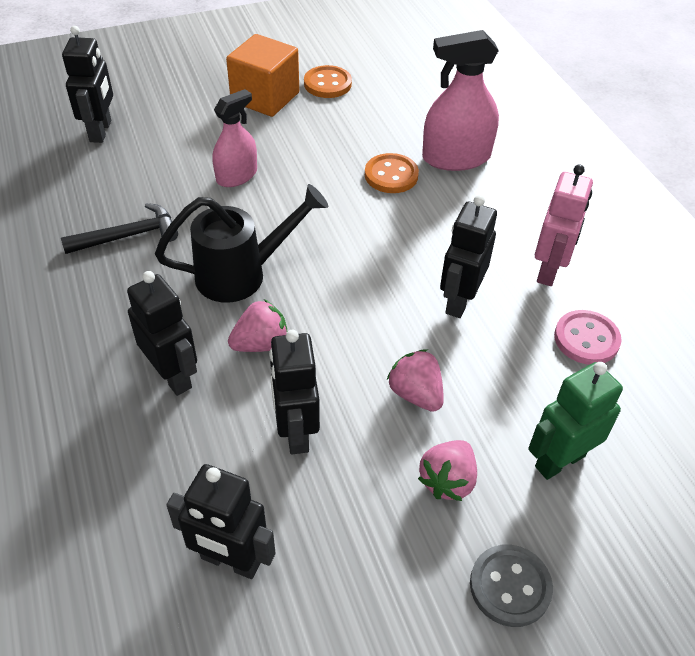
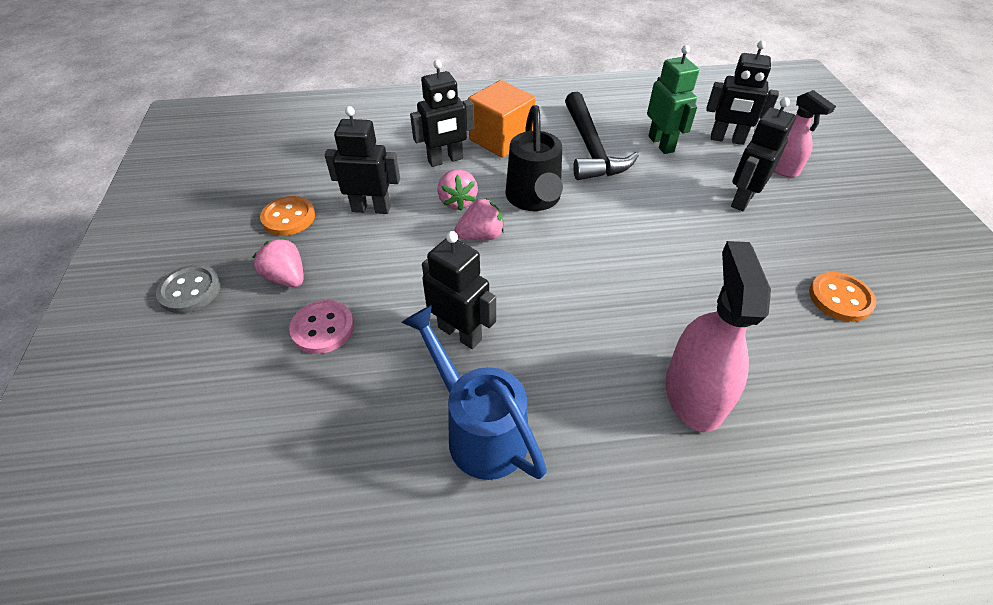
camera: 105 degrees right, 0 degrees up
(129, 236) = (591, 148): black hammer -> black hammer, size x1.52
(230, 561) = (298, 172): black robot -> black robot (742, 199)
(236, 176) = (663, 209): pink spray bottle -> pink spray bottle (780, 167)
(265, 97) = (799, 242): orange cube -> orange cube (501, 139)
(391, 175) = (660, 322): orange button -> orange button (288, 218)
(416, 394) = (370, 277): pink strawberry -> pink strawberry (481, 236)
(549, 270) = (478, 429): pink robot -> blue watering can
(559, 460) = (259, 354): green robot -> green robot (661, 144)
(586, 339) = (371, 428): pink button -> pink button (323, 328)

